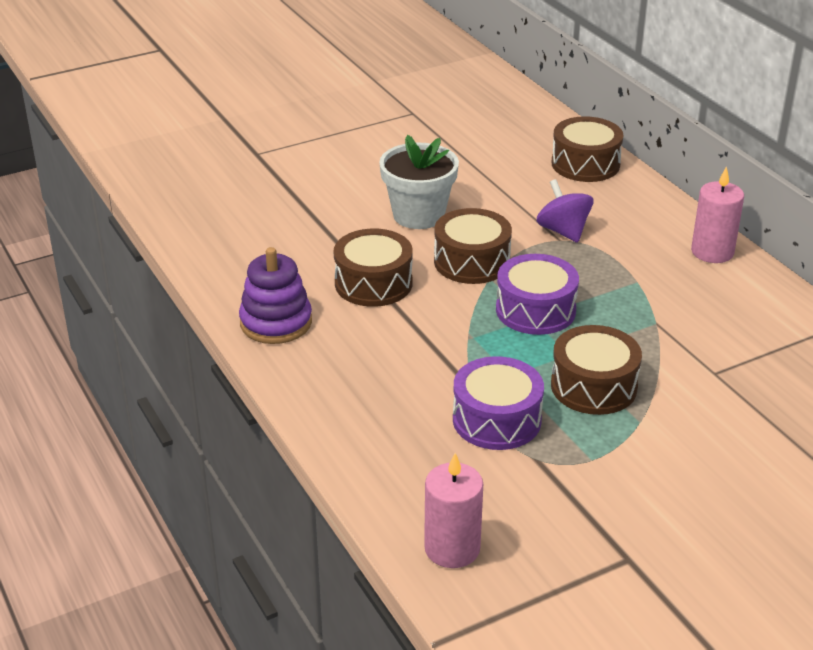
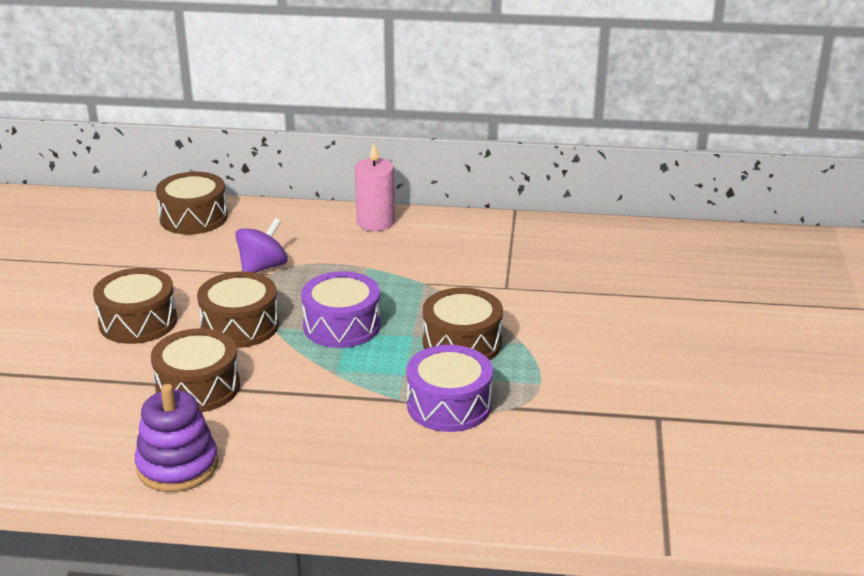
camera: 55 degrees left, 5 degrees down
(418, 215) = (138, 322): white flower pot -> brown drum
(452, 548) = (572, 495): pink candle -> none
(563, 231) = (263, 267): purple spinning top -> purple spinning top turned 120 degrees clockwise

